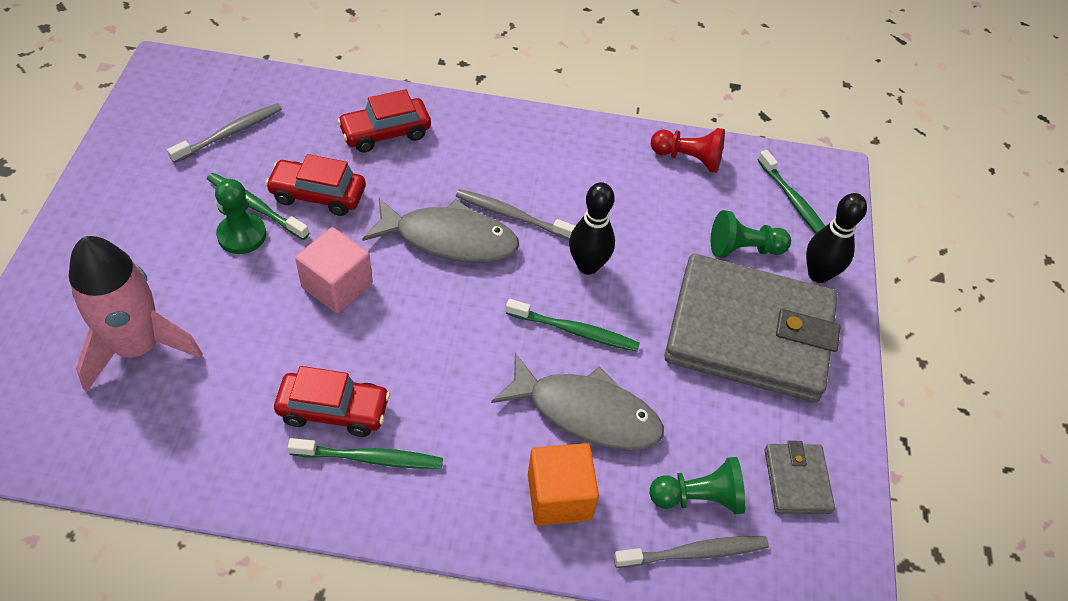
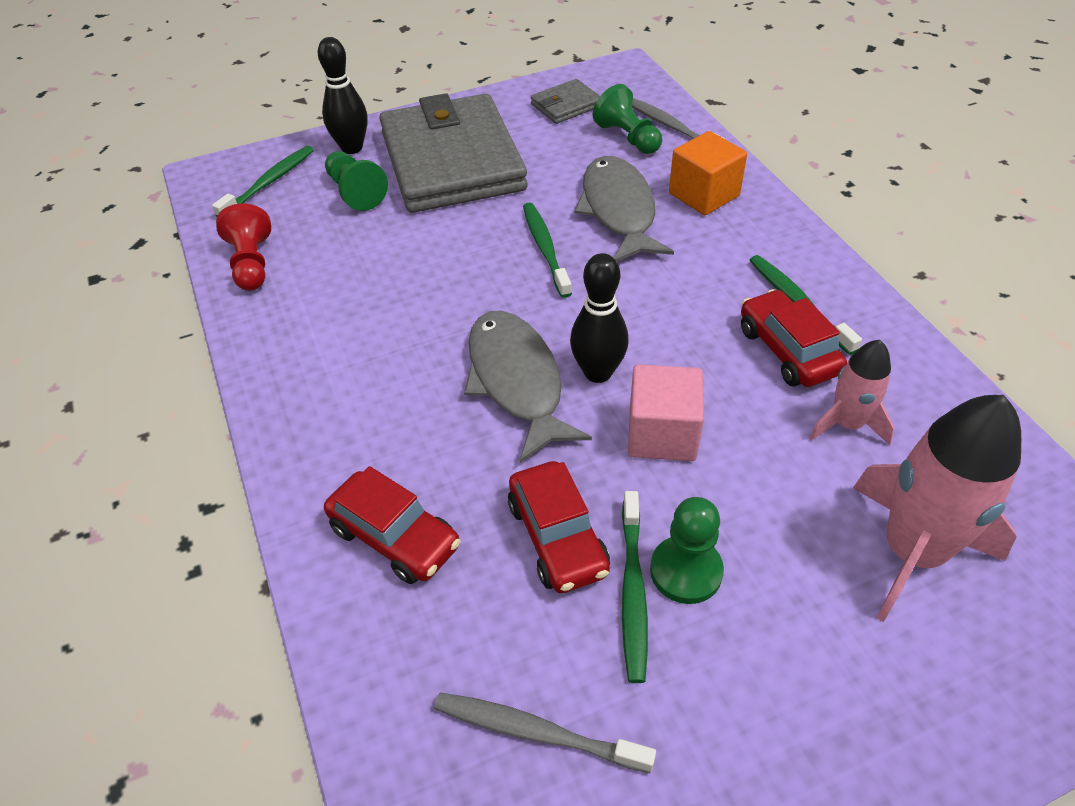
camera: 115 degrees left, 5 degrees down
(244, 392) = (847, 424): none -> pink rocket
(511, 215) = (441, 351): grey toothbrush -> none
(587, 266) = (461, 272): black bowling pin -> black bowling pin (598, 372)

